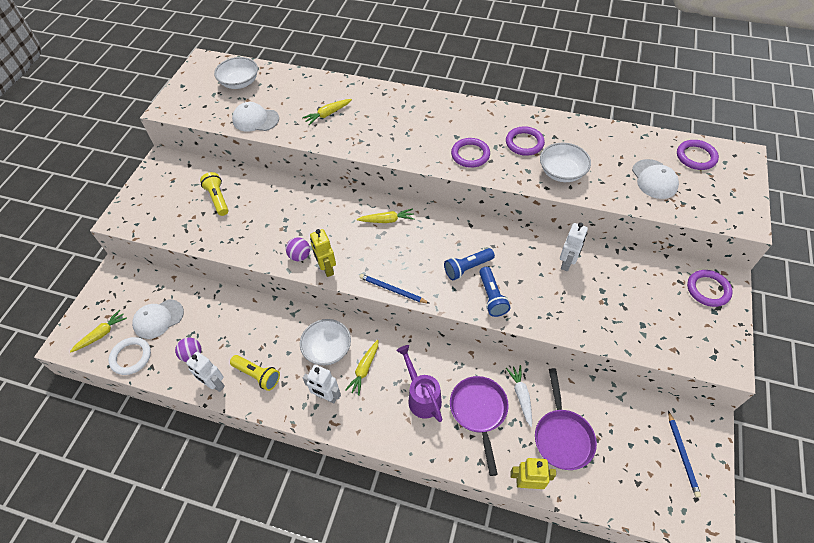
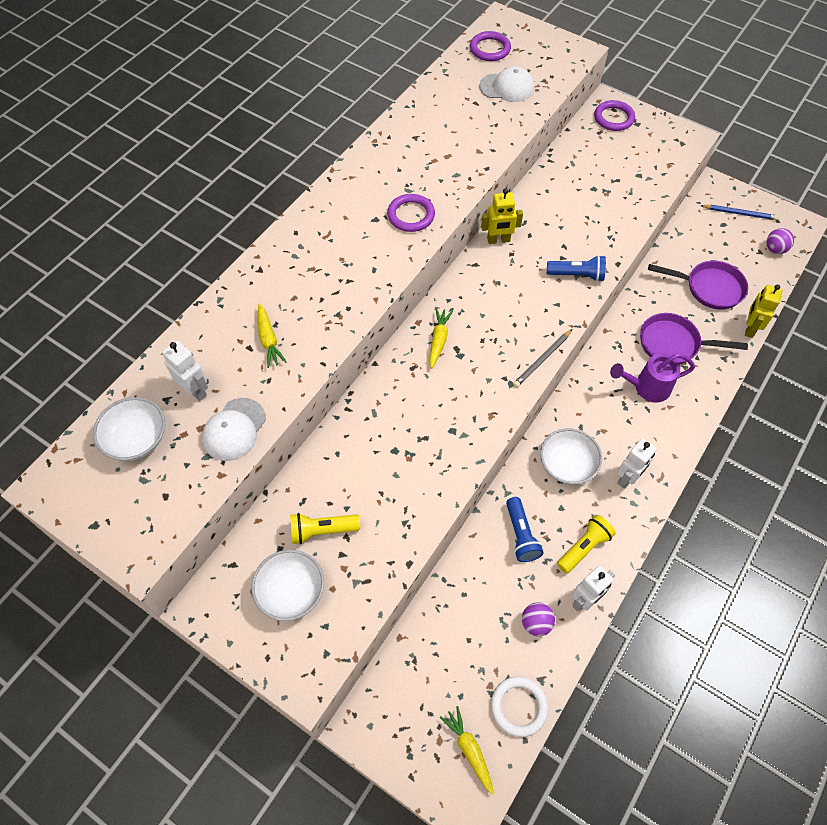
camera: 75 degrees left, 5 degrees up
(158, 319) = (466, 664): white cap -> none
(300, 256) = (462, 444): purple ball -> purple ball (775, 249)
(327, 268) = (491, 419): yellow robot -> yellow robot (498, 240)
(364, 369) = (602, 433): yellow carrot -> none
(392, 290) = (542, 359): blue pencil -> grey pencil
(467, 268) = (533, 284): blue flashlight -> blue flashlight (521, 535)
(521, 396) = (663, 305): white carrot -> none
(524, 143) = (413, 164): purple ring -> none
(562, 172) = (470, 149): white bowl -> white bowl (291, 591)
(567, 263) = (553, 202): white robot -> white robot (195, 390)

